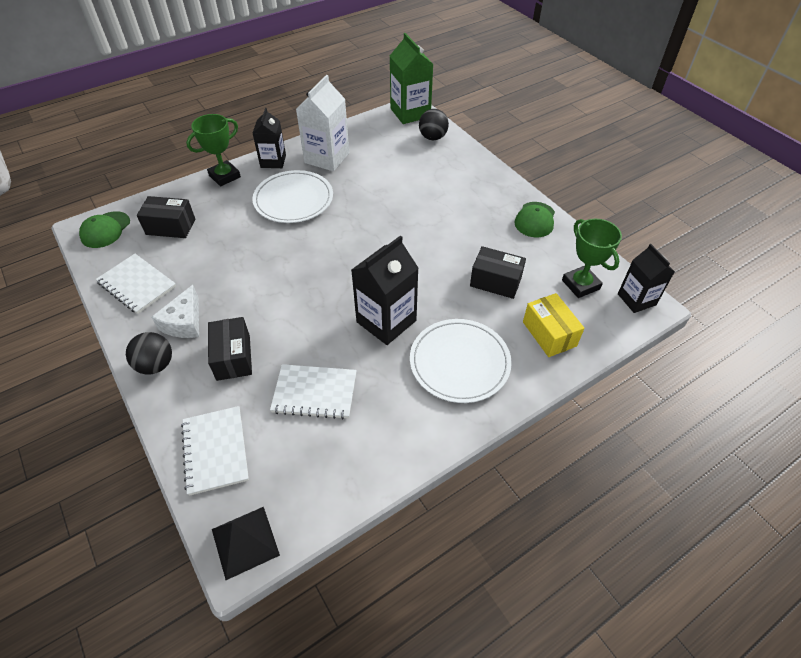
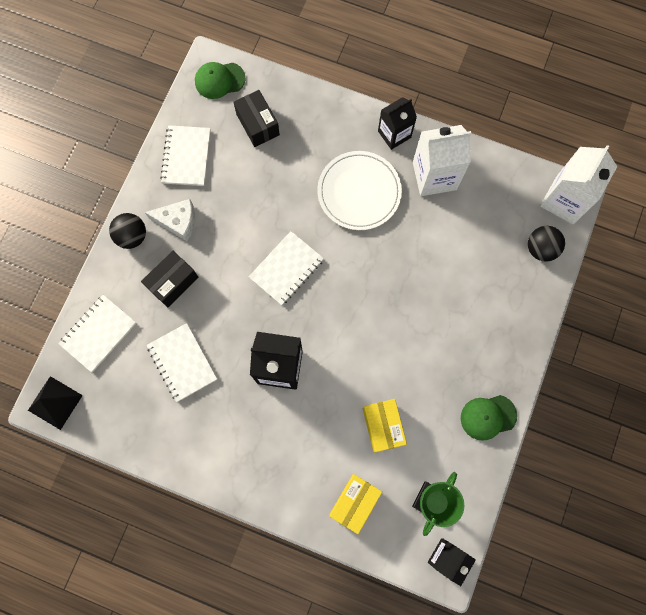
camera: 55 degrees right, 25 degrees up
(184, 322) = (178, 222): white cheese -> white cheese turned 150 degrees counterclockwise
(224, 176) = (344, 111): green trophy -> none
(306, 272) = (286, 269): none -> white notebook
(410, 113) = (564, 200): green carton -> white carton
(459, 362) = (278, 448): white plate -> none
(495, 282) = (383, 426): black box -> yellow box

